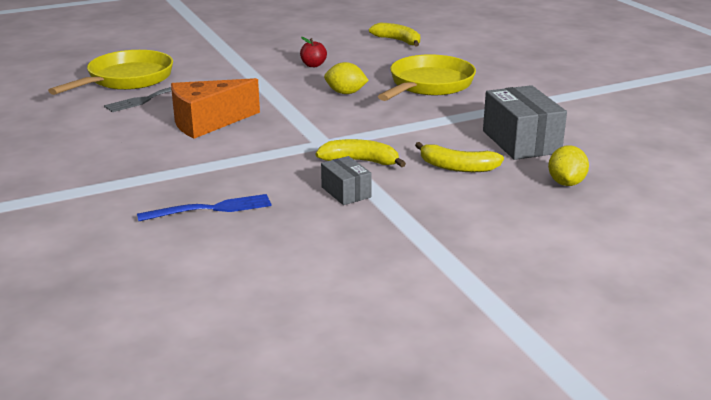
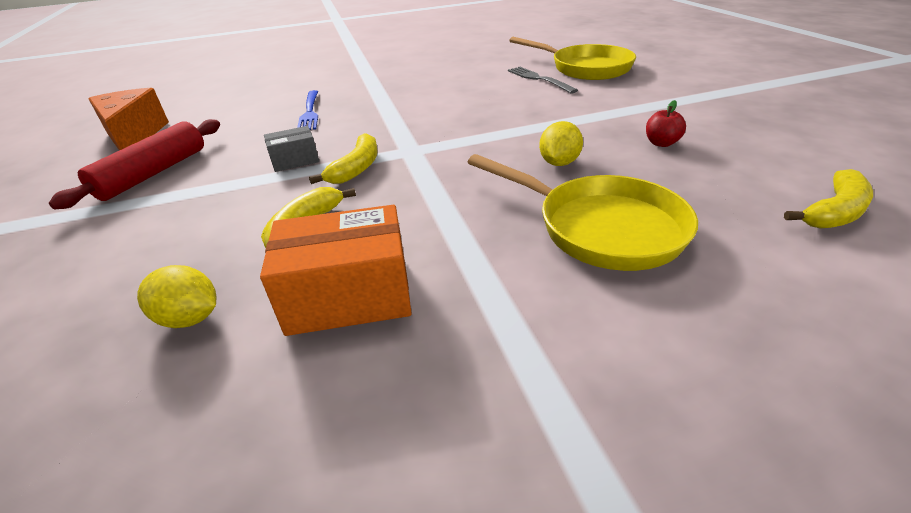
camera: 100 degrees right, 10 degrees up
(208, 122) = (477, 102): orange cheese -> orange cheese (134, 136)
(382, 268) = (153, 173): none -> red rolling pin
(521, 142) = (349, 296): grey box -> orange box

